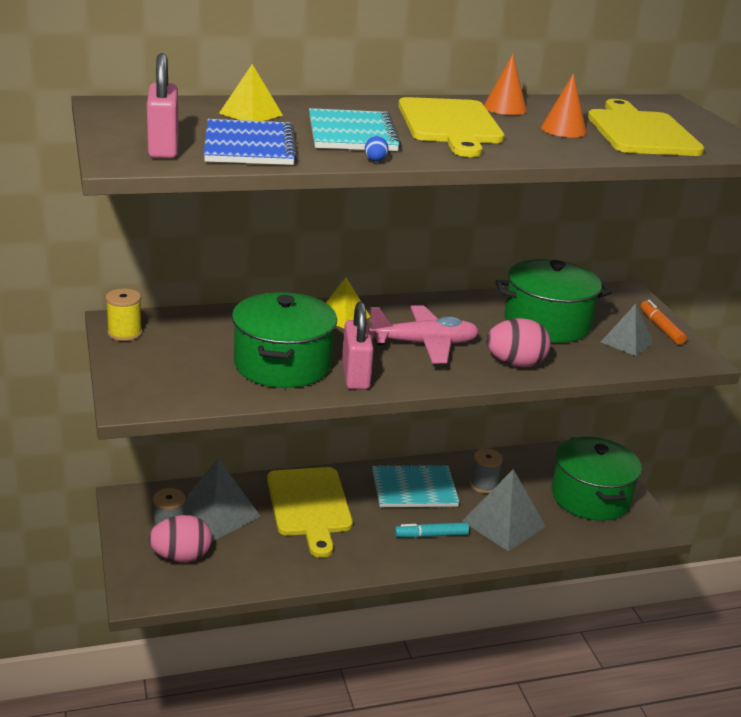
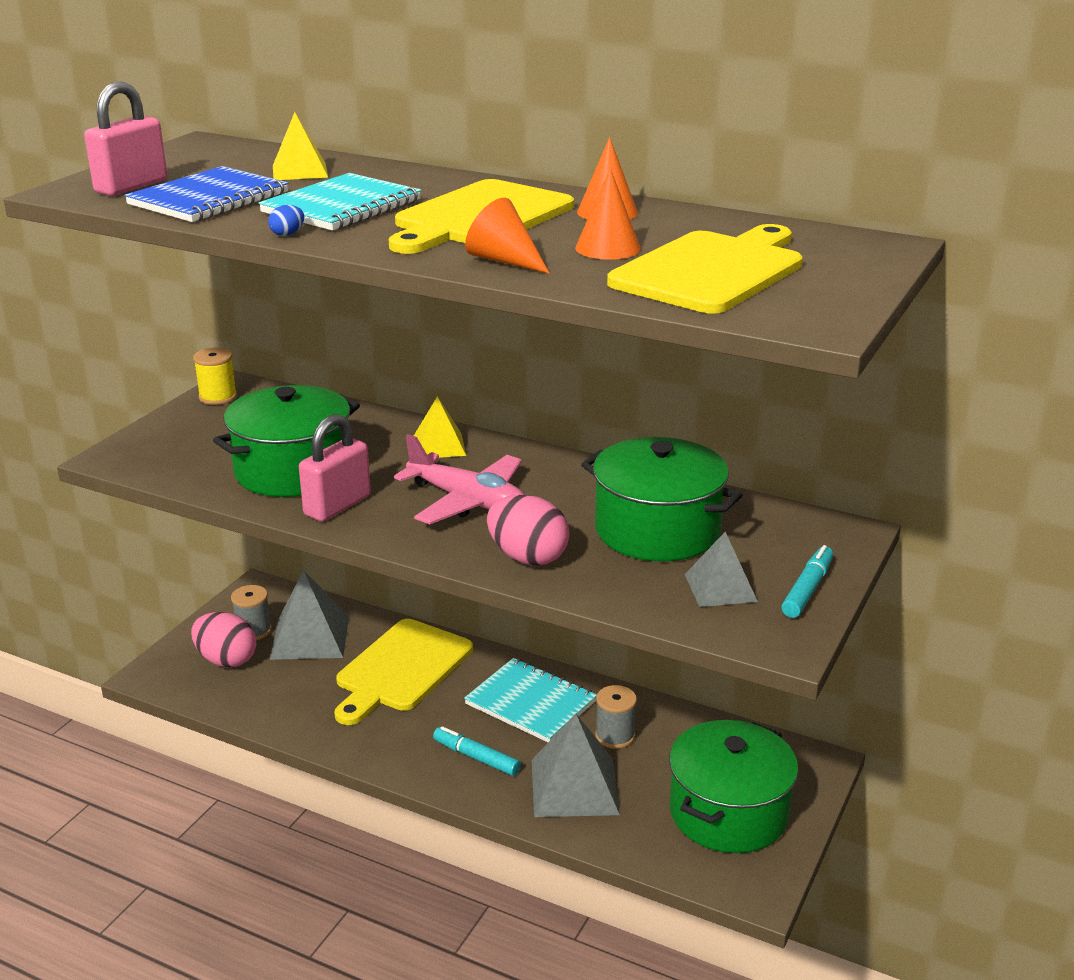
camera: 45 degrees right, 0 degrees up
(538, 149) = (504, 261): none -> orange cone
(661, 328) = (807, 589): orange marker -> turquoise marker

